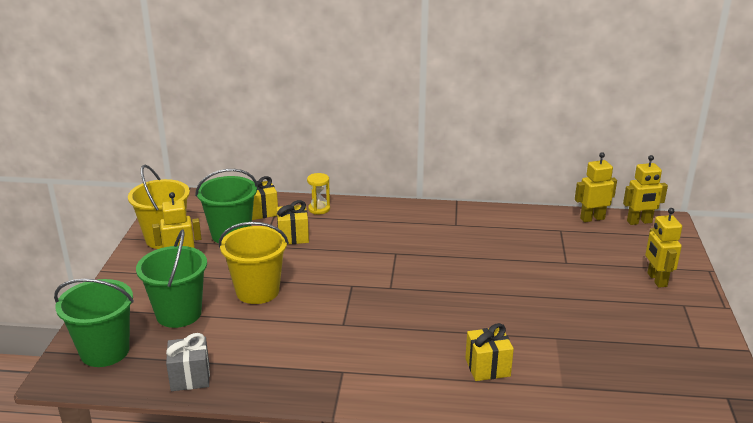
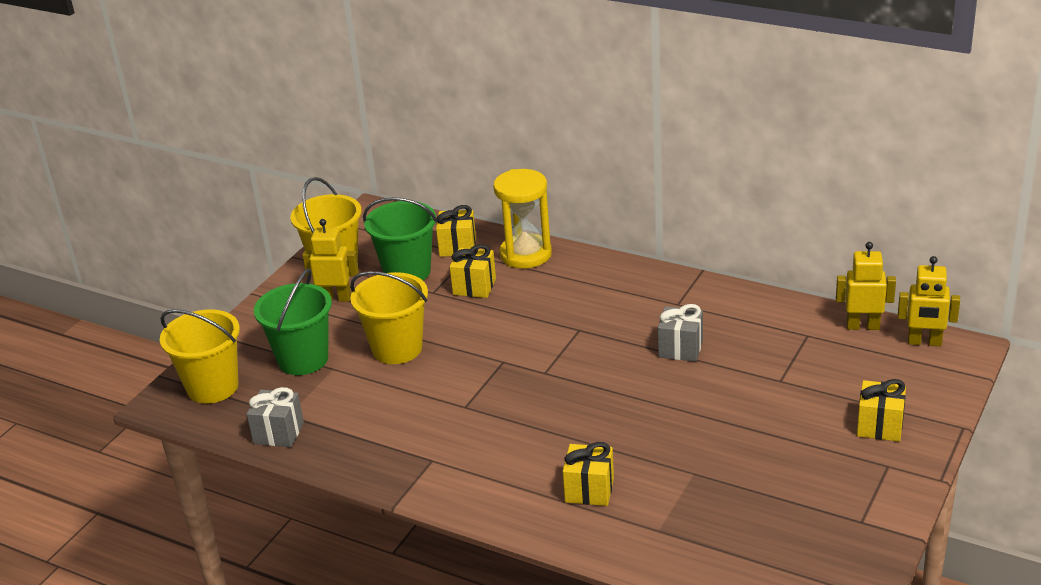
camera: 25 degrees right, 5 degrees up
(105, 351) = (212, 387): green bucket -> yellow bucket
(319, 209) = (525, 254): yellow hourglass -> yellow hourglass, size x1.89
(480, 253) = (680, 348): none -> grey gift
(656, 280) = (880, 426): yellow robot -> yellow gift

